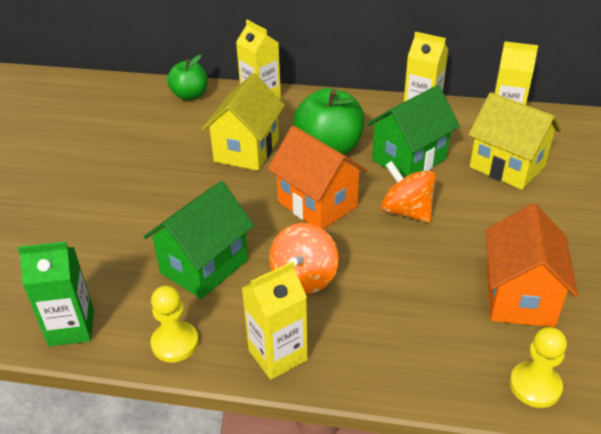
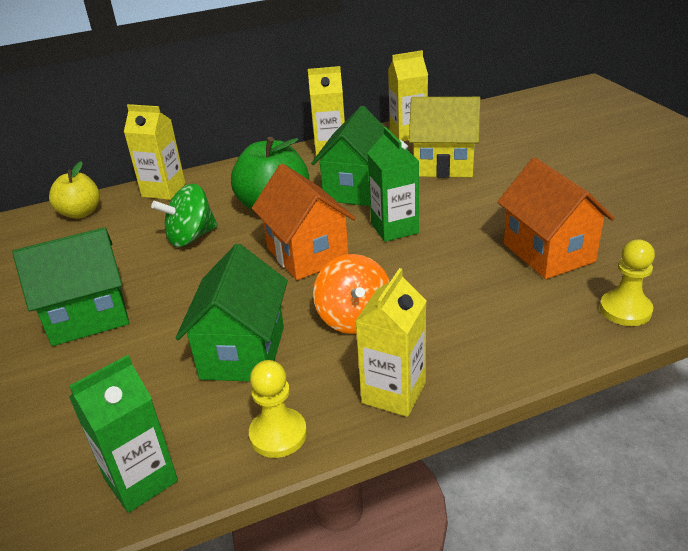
camera: 30 degrees left, 5 degrees down
(131, 187) = (88, 316): none -> green house
(190, 95) = (81, 213): green apple -> yellow apple
(247, 150) = (191, 237): yellow house -> green spinning top
(317, 204) = (307, 254): orange house -> orange house turned 45 degrees clockwise
(406, 211) = (394, 228): orange spinning top -> green carton

